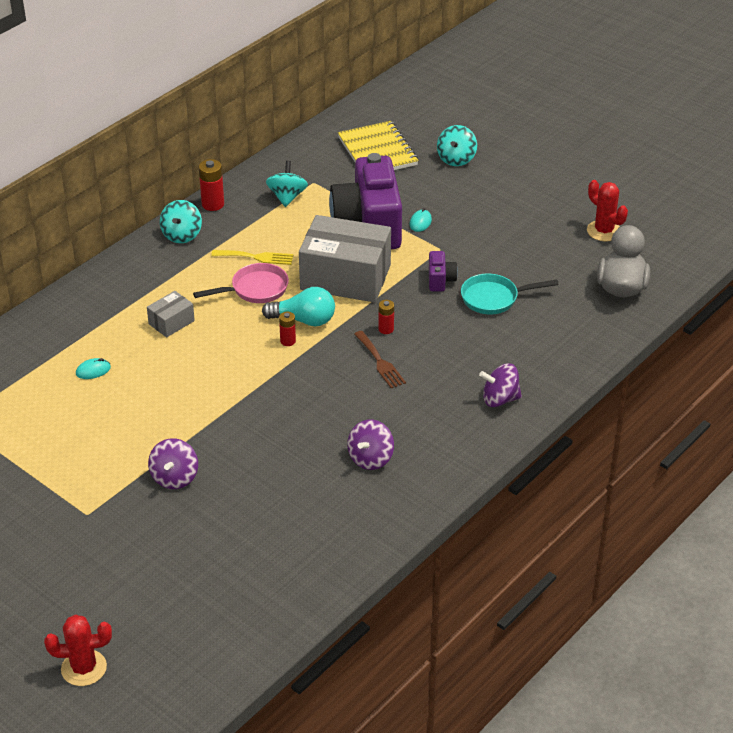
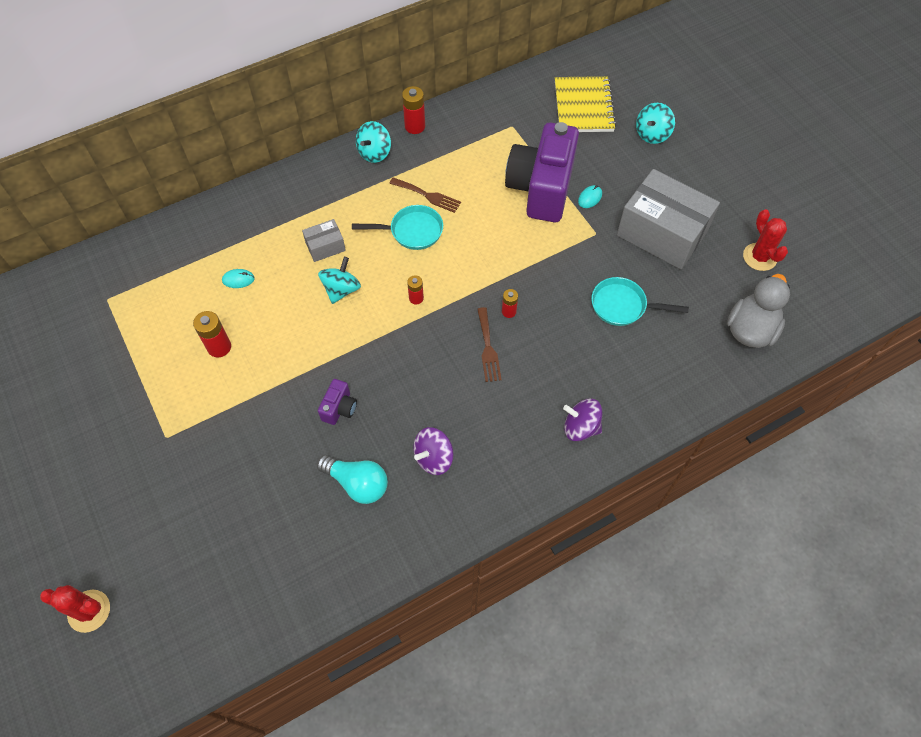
camera: 20 degrees right, 20 degrees up
(103, 429) = (219, 347): none -> red battery
(174, 477) = (255, 421): purple spinning top -> none
(255, 289) = (412, 231): pink pan -> turquoise pan
(256, 257) = (428, 196): yellow fork -> brown fork
(287, 197) = (482, 136): turquoise spinning top -> turquoise spinning top (341, 289)
(304, 320) = (440, 279): turquoise light bulb -> turquoise light bulb (357, 483)
(345, 277) = (496, 241): grey box -> grey box (662, 233)
(440, 280) = (581, 270): purple camera -> purple camera (339, 408)

